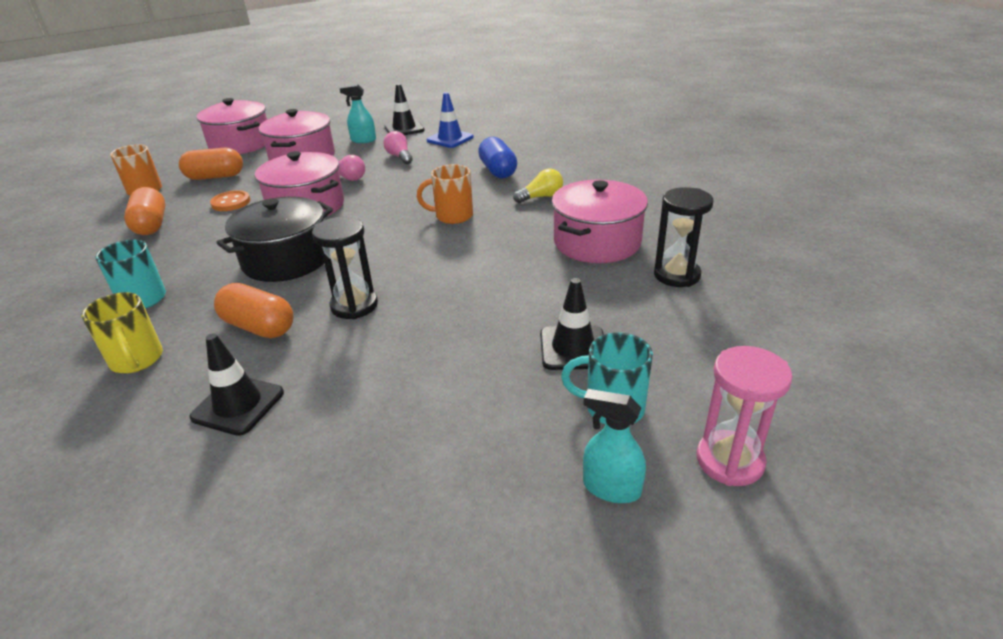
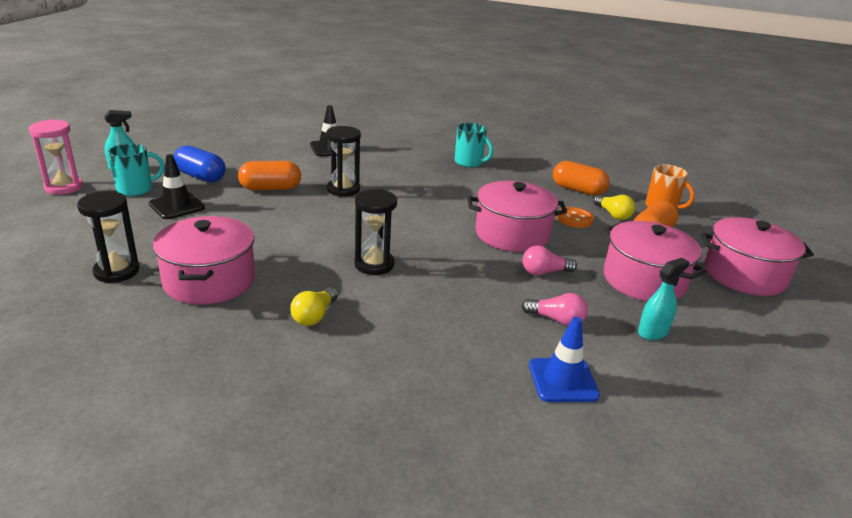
camera: 135 degrees right, 5 degrees down
(137, 360) = (408, 147): yellow mug -> none
(194, 196) = (613, 214): none -> yellow light bulb
(259, 327) = (378, 169): orange capsule -> orange capsule (270, 188)
(286, 260) = (437, 198): black pot -> none
(404, 129) = (660, 378): black traffic cone -> none
(452, 216) = (374, 264): orange mug -> black hourglass
(498, 171) = (411, 339): blue capsule -> blue capsule (200, 176)

